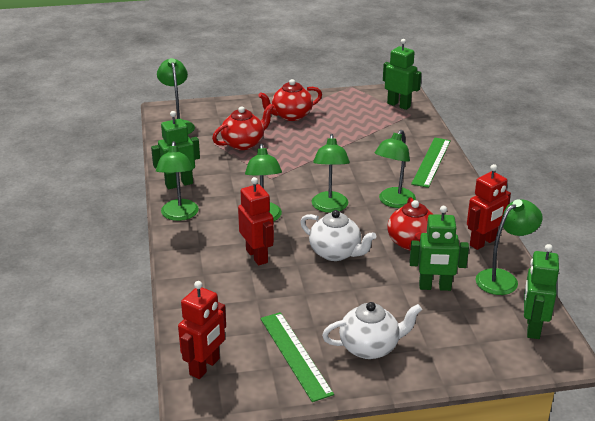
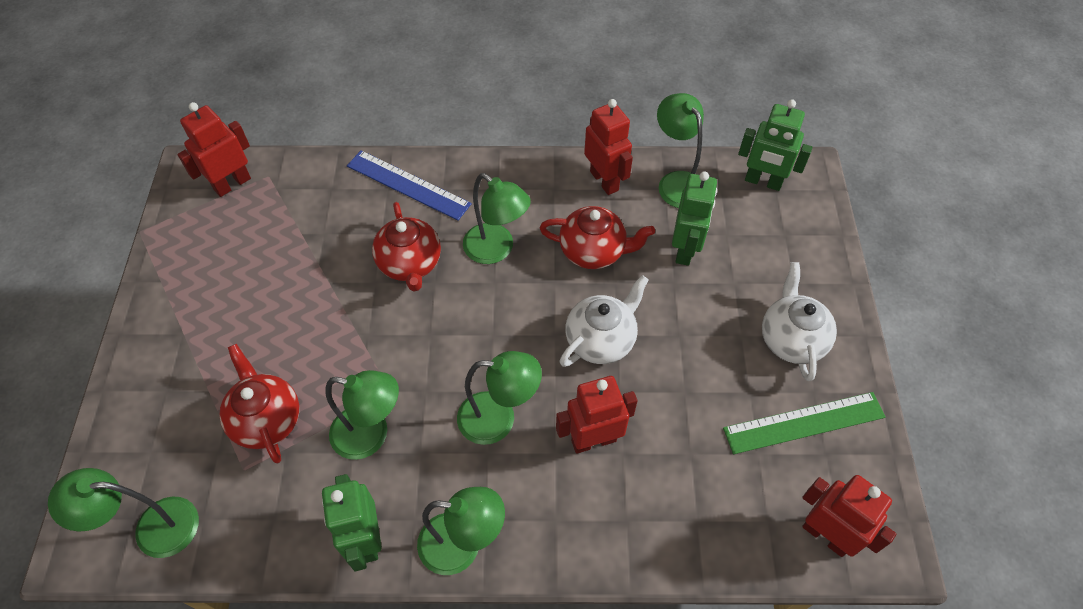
camera: 80 degrees left, 25 degrees up
(291, 116) = (201, 334): red teapot -> red teapot (410, 264)
(330, 207) = (491, 327): green lamp -> green lamp (371, 435)
(399, 105) = (232, 184): green robot -> red robot
(431, 162) = (408, 185): green ruler -> blue ruler

